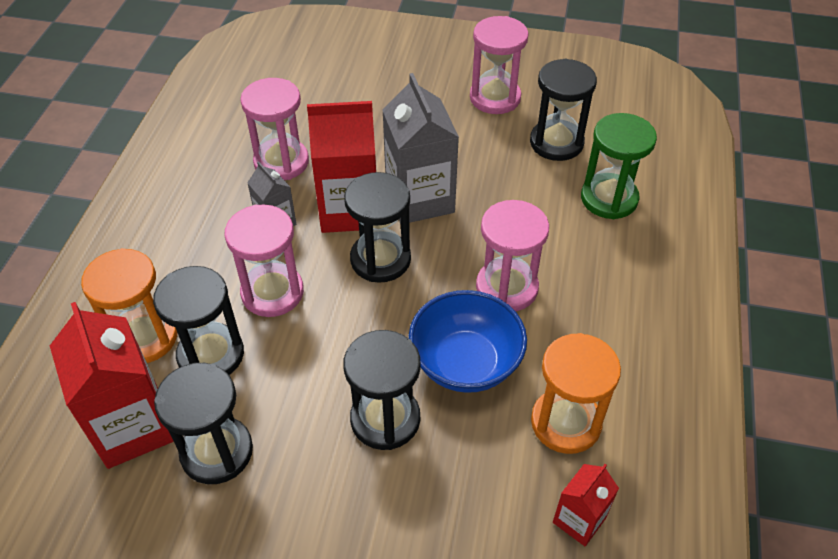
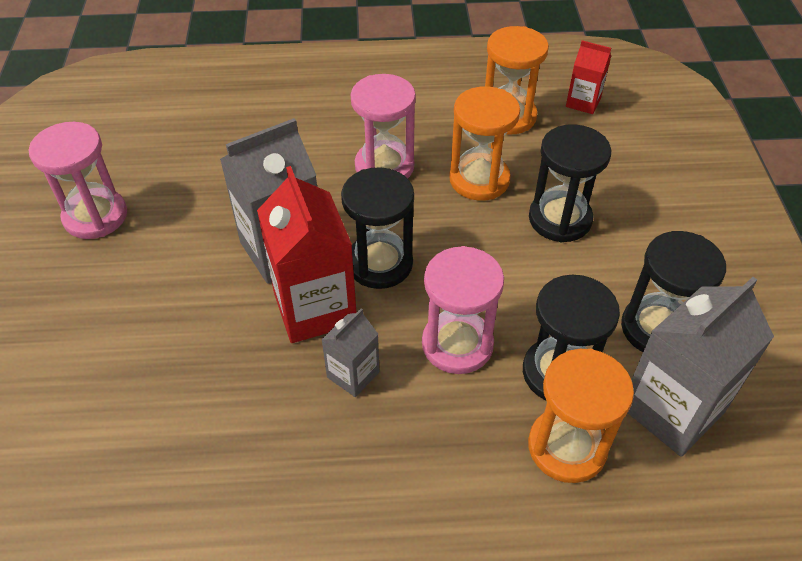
camera: 105 degrees left, 0 degrees up
(133, 427) = (672, 409): red carton -> grey carton
(281, 162) = (244, 403): pink hourglass -> none
(465, 363) = (479, 179): blue bowl -> orange hourglass
(556, 143) = (172, 157): black hourglass -> none
(609, 198) = (250, 114): green hourglass -> none

